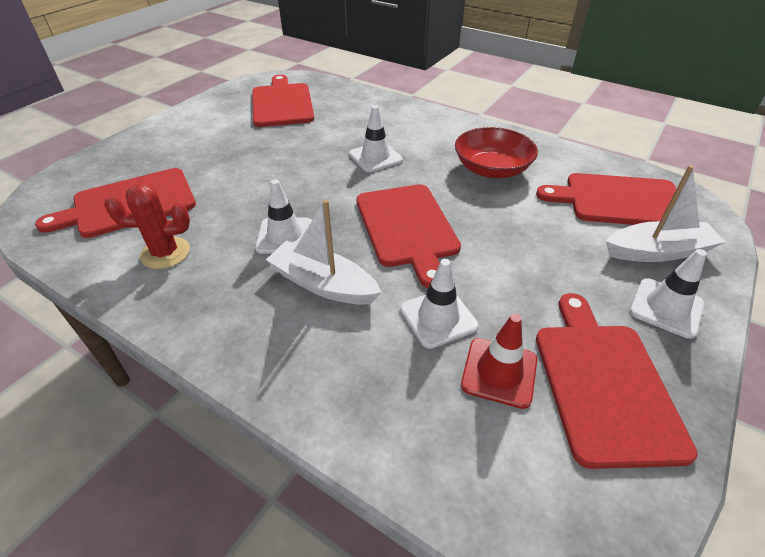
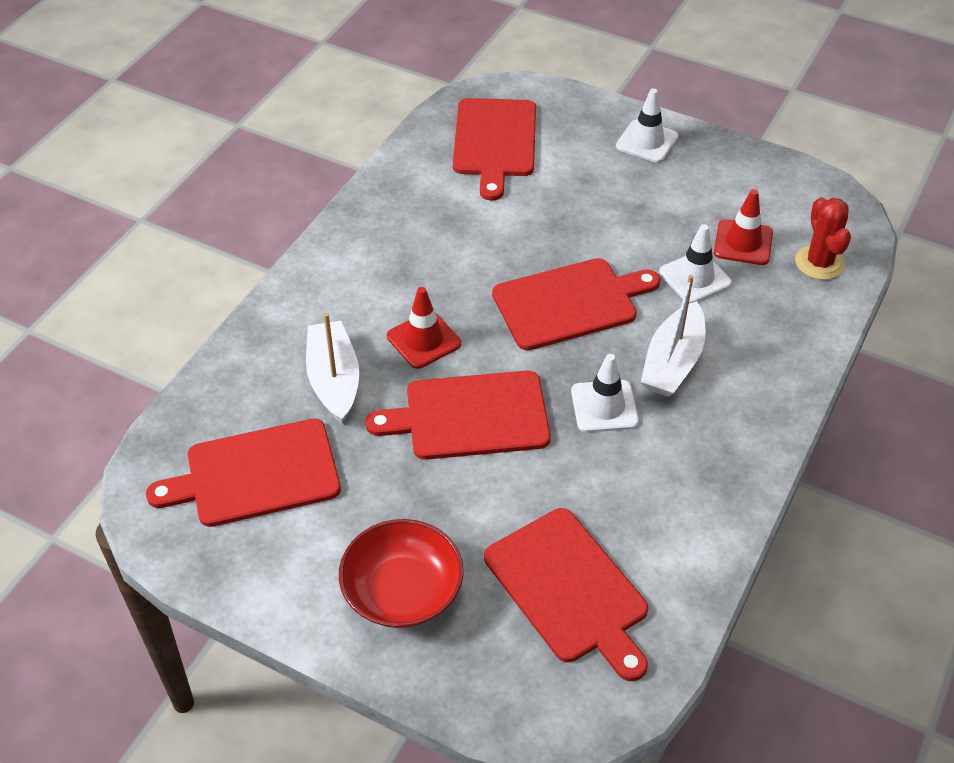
camera: 95 degrees left, 5 degrees up
(165, 253) = (657, 512): red cactus -> red cactus (819, 263)
(375, 157) = (424, 340): white traffic cone -> red traffic cone
(491, 169) = (442, 232): red bowl -> red bowl (402, 591)
(603, 383) = (736, 188): red cutting board -> red cutting board (470, 416)
(657, 251) = (574, 132): white boat -> white boat (334, 380)

